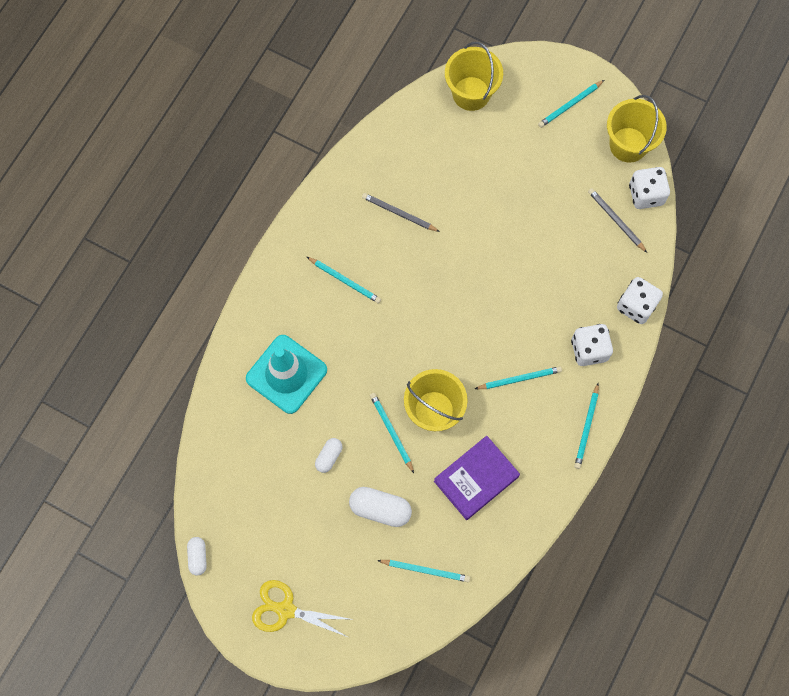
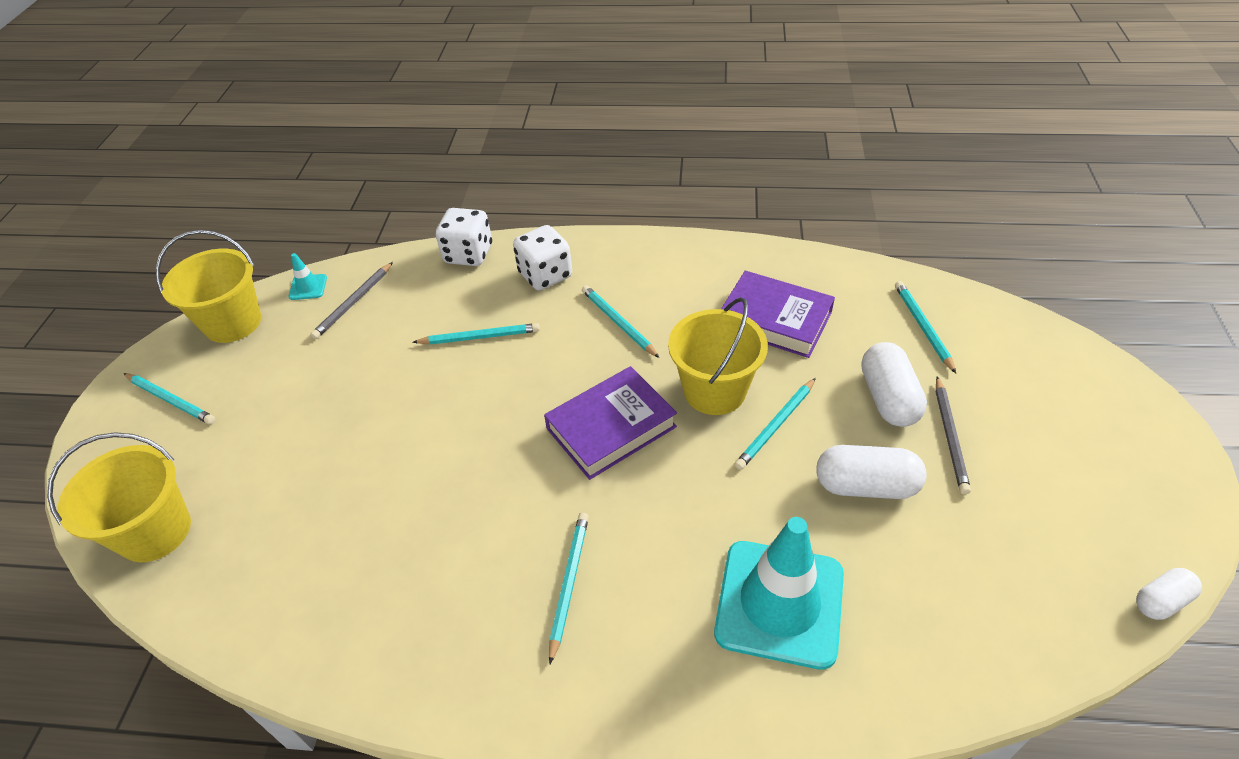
camera: 110 degrees left, 25 degrees down
(286, 610) = (1110, 449): yellow scissors -> none
(329, 457) = (866, 486): white capsule -> white capsule, size x1.68
(399, 213) = (414, 551): grey pencil -> grey pencil (950, 437)
(433, 339) = (611, 428): none -> purple book
(587, 427) = (644, 250): turquoise pencil -> turquoise pencil (480, 337)
(646, 195) = (308, 287): white dice -> turquoise traffic cone

